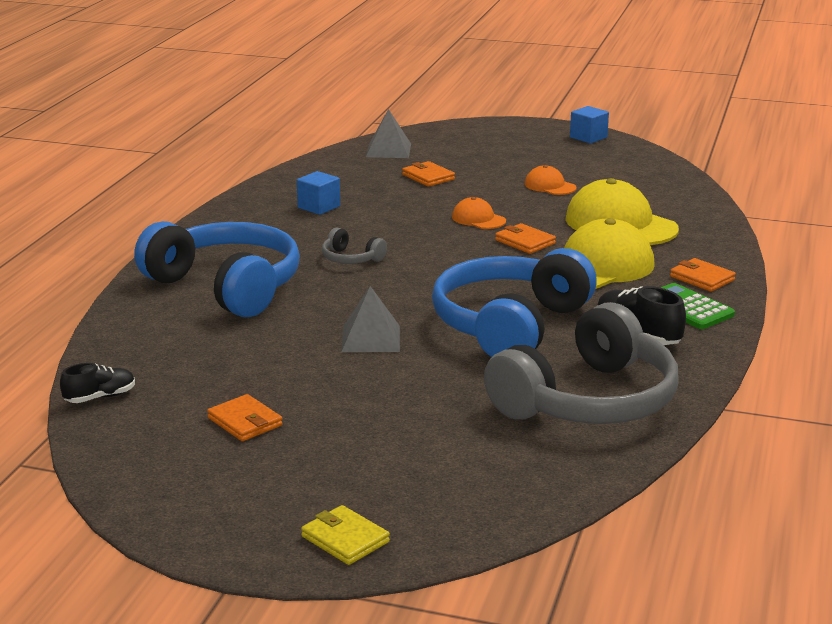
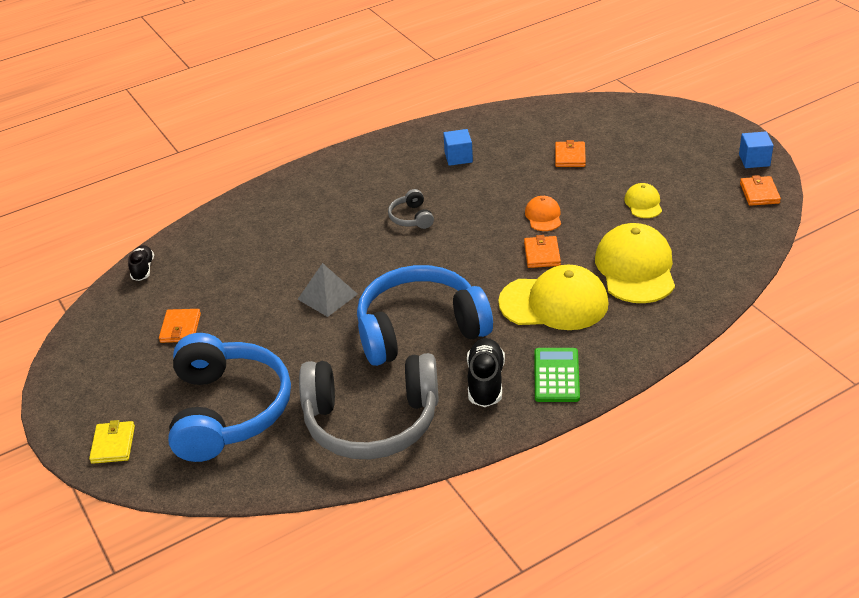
camera: 45 degrees right, 15 degrees up
(100, 397) = (143, 269): black shoe -> black shoe turned 105 degrees counterclockwise
(226, 286) = (311, 209): blue headphones -> blue headphones (228, 410)
(388, 150) = (582, 116): grey pyramid -> none
(550, 186) = (643, 203): orange cap -> yellow cap
(702, 278) = (611, 353): orange wallet -> orange wallet (759, 193)

